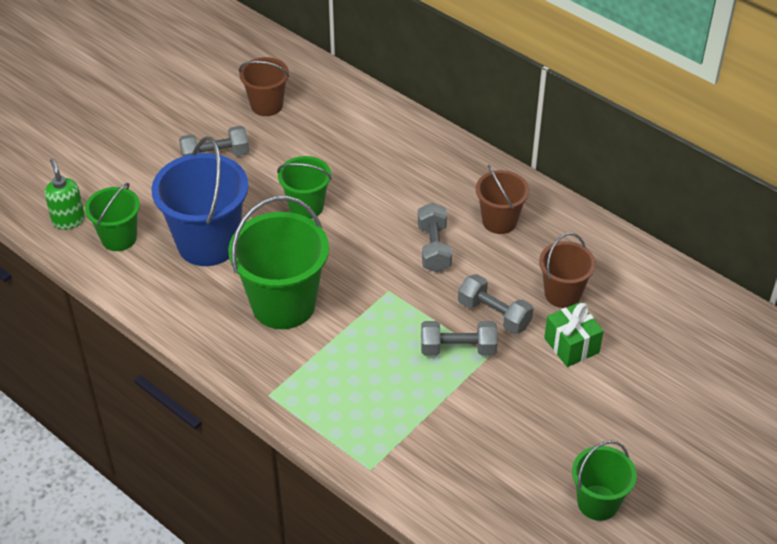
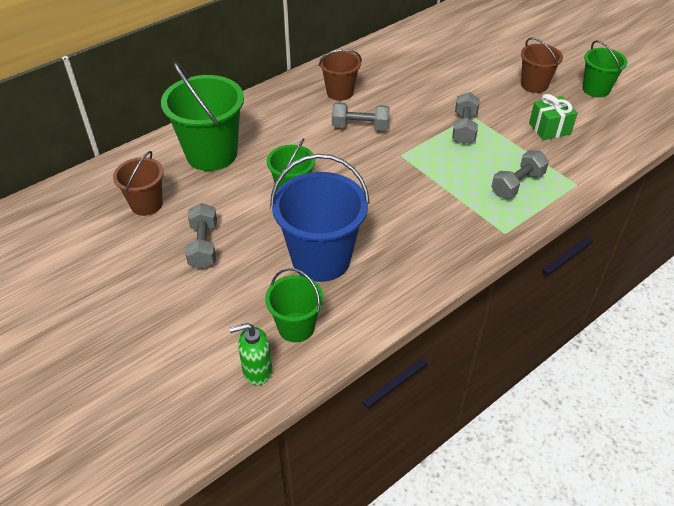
camera: 80 degrees left, 0 degrees up
(283, 304) = (406, 215): green bucket -> green bucket (211, 154)
(494, 314) = (433, 107): grey dumbbell -> grey dumbbell (517, 184)
(562, 294) = (418, 76): brown bucket -> brown bucket (534, 85)
(571, 345) = (465, 79): green gift -> green gift (549, 128)

